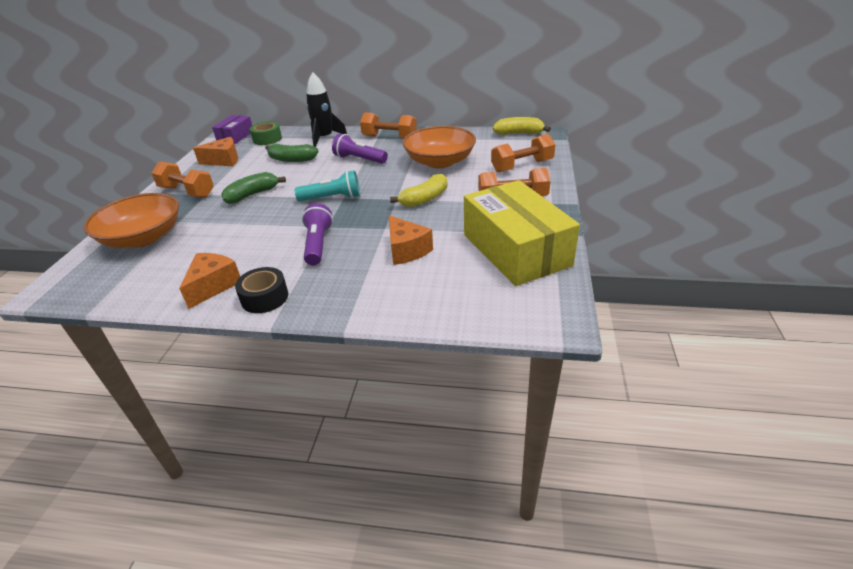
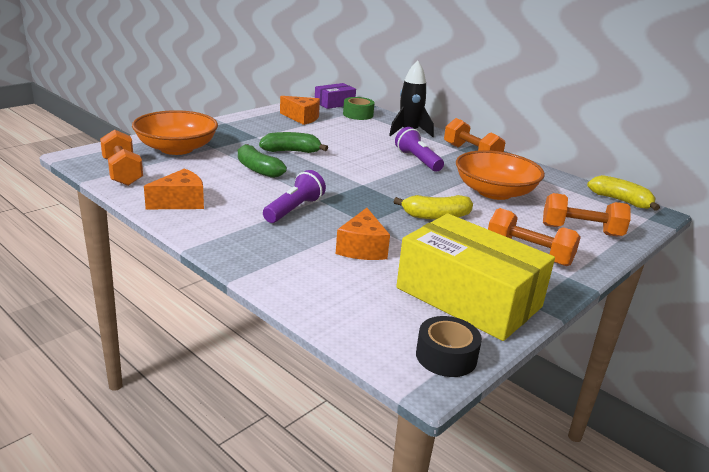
camera: 30 degrees right, 10 degrees down
(187, 192) = (246, 130): orange dumbbell -> orange dumbbell (122, 172)
(264, 297) = (205, 228): black tape -> black tape (446, 356)
(292, 159) = (357, 138): green banana -> green banana (258, 169)
(332, 198) = (352, 180): turquoise flashlight -> none
(516, 250) = (468, 297): yellow box -> yellow box turned 60 degrees counterclockwise

